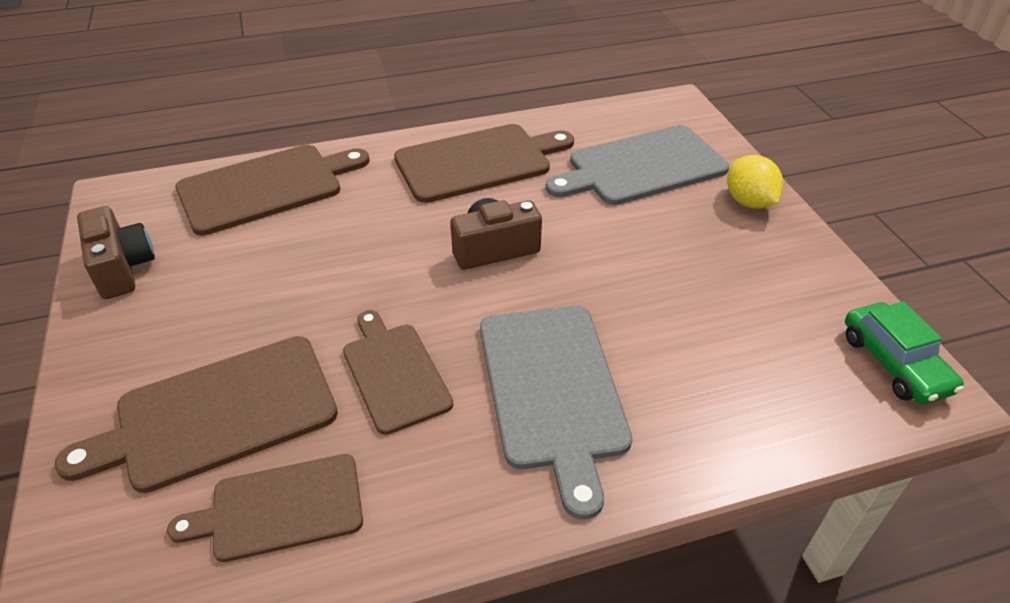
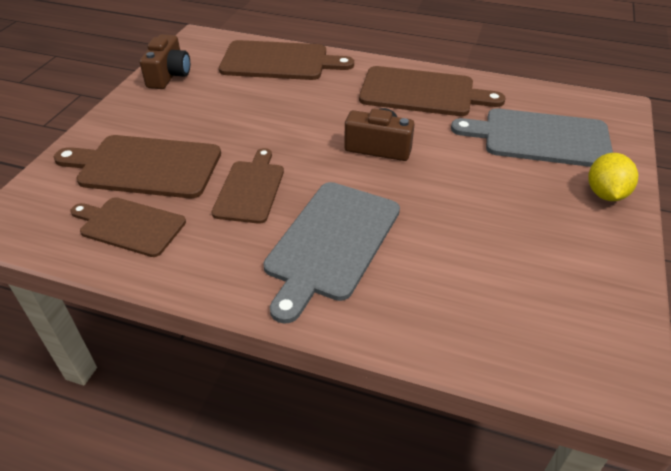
camera: 35 degrees right, 0 degrees up
(894, 363) = (609, 354): green car -> none

